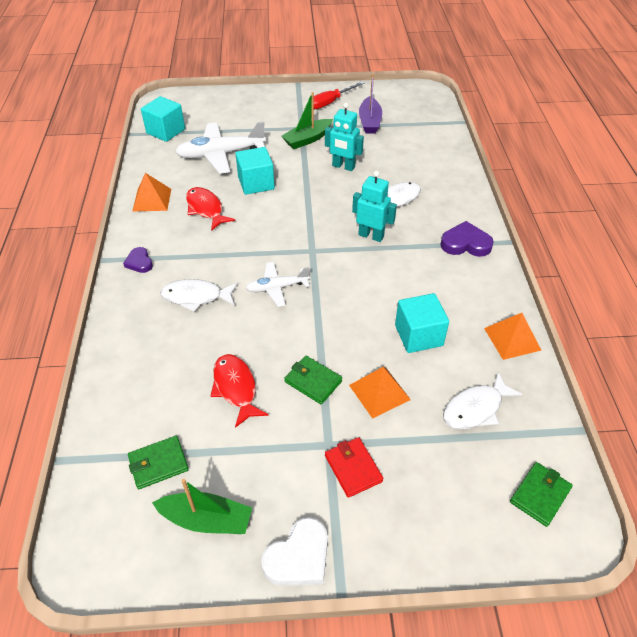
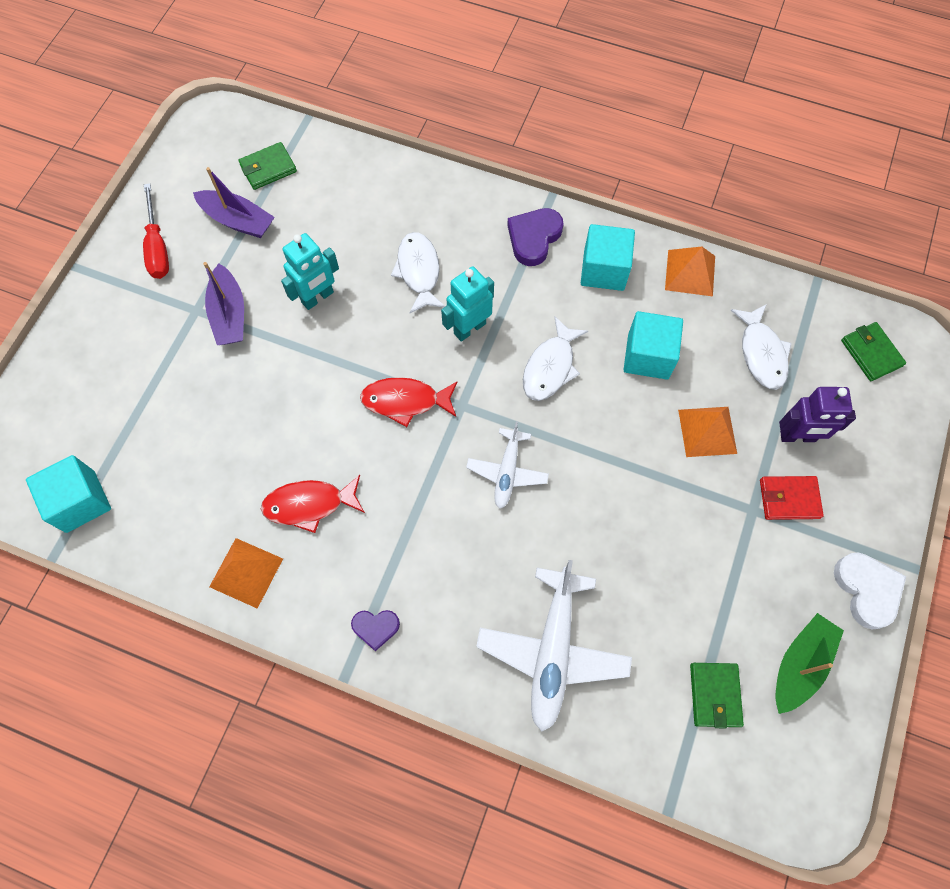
camera: 65 degrees left, 20 degrees up
(196, 297) = (477, 574): white fish -> white fish (550, 367)
(220, 154) = (193, 442): white plane -> white plane (552, 651)
(235, 388) = (643, 576): red fish -> red fish (405, 401)
(256, 183) = (290, 419): turquoise cube -> turquoise cube (604, 270)
(307, 139) = (229, 314): green boat -> purple boat
(313, 381) = (667, 491): green wallet -> green wallet (268, 168)
(415, 458) = (797, 436): none -> purple robot

